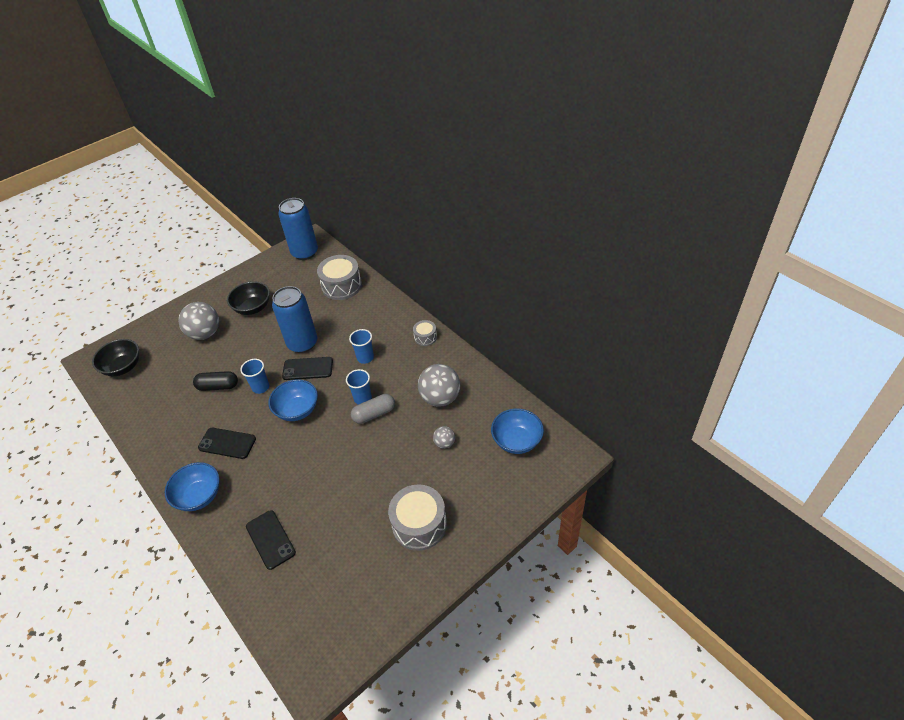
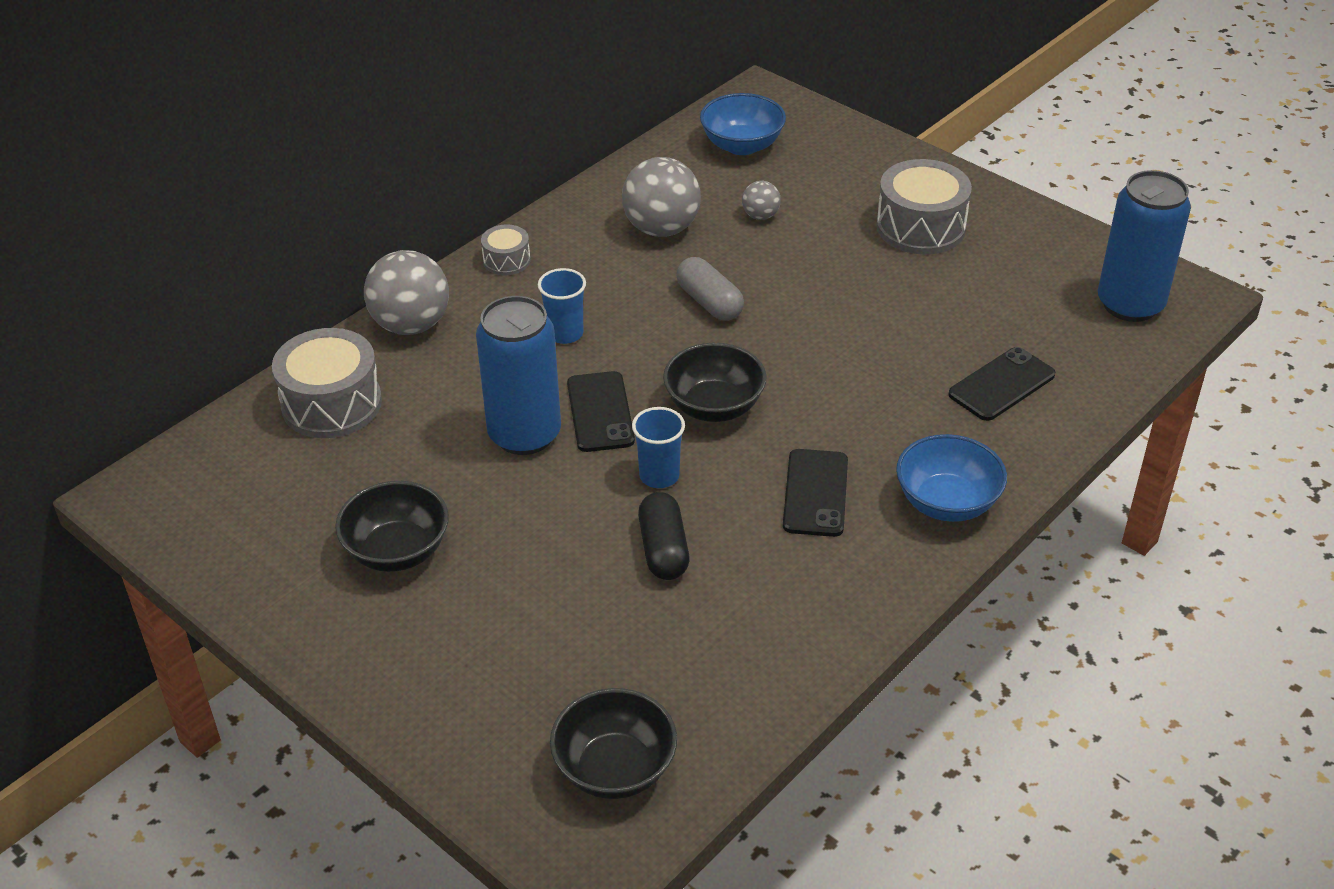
camera: 100 degrees left, 5 degrees down
(205, 333) = (489, 624): grey ball -> grey ball (411, 325)
(297, 410) = (714, 406): blue bowl -> black bowl
(305, 253) = (187, 494): blue can -> blue can (1130, 304)
(362, 398) = (673, 322): blue cup -> none

